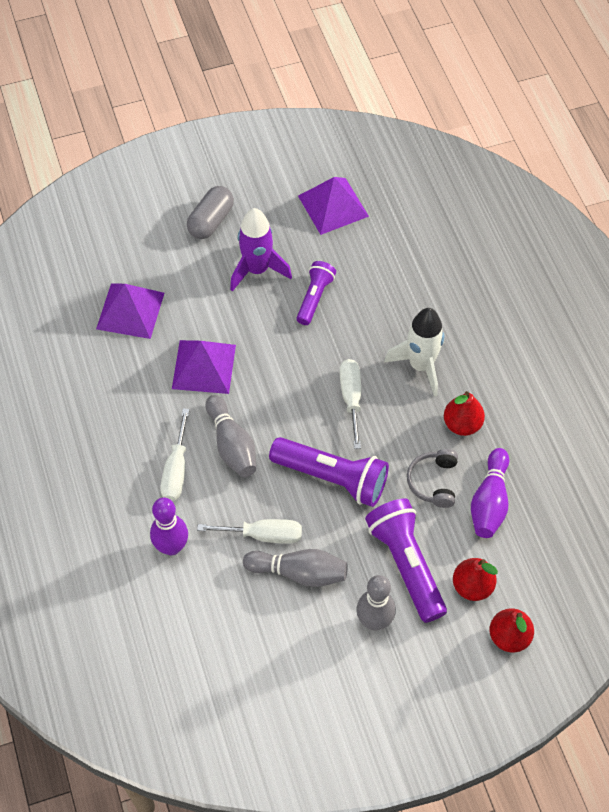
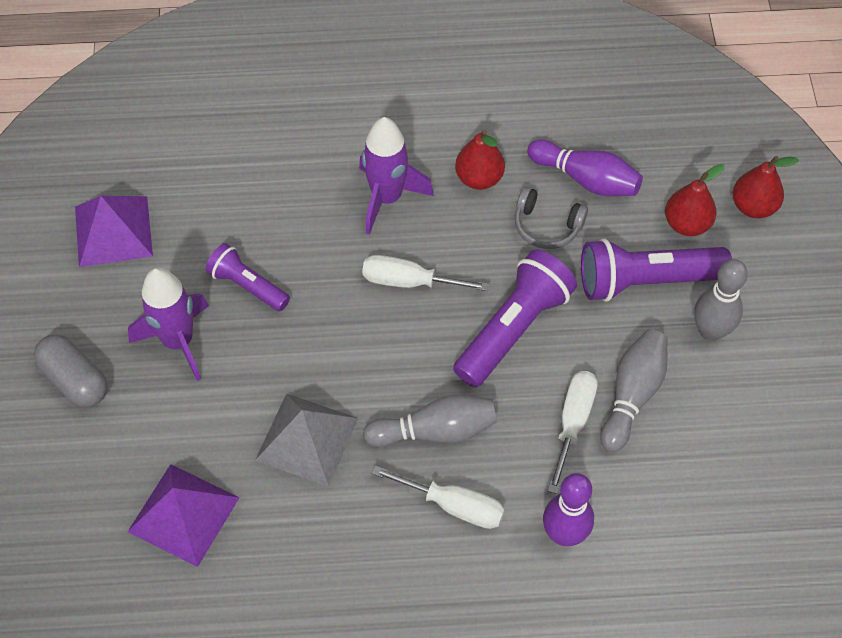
camera: 75 degrees left, 0 degrees up
(204, 366) = (307, 439): purple pyramid -> grey pyramid
(421, 366) = (387, 198): white rocket -> purple rocket

